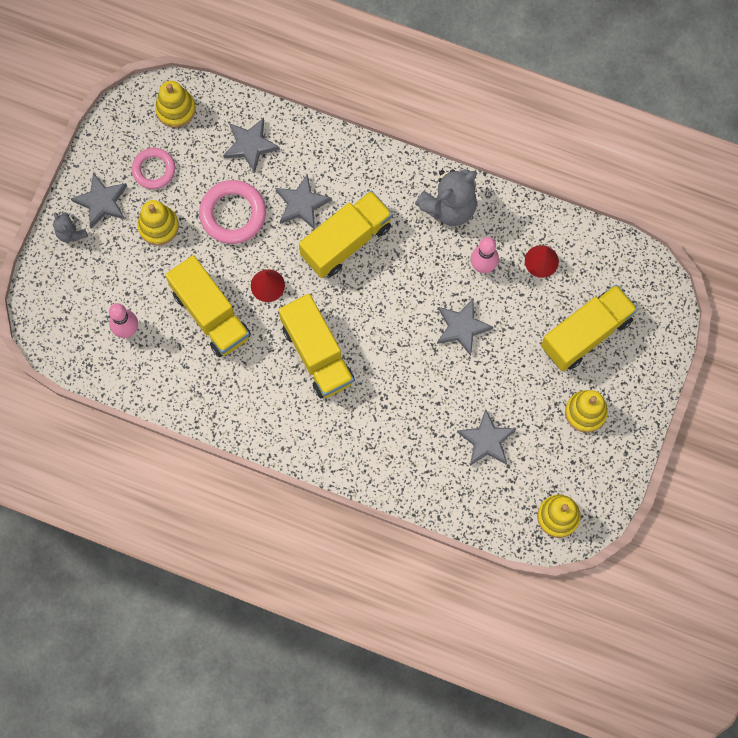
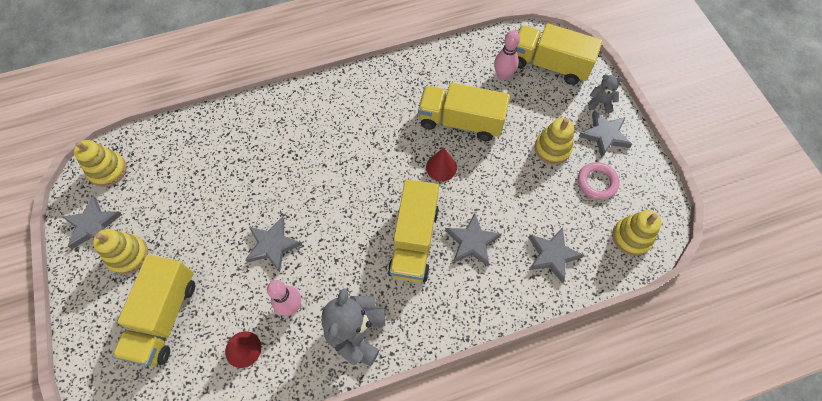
camera: 140 degrees right, 10 degrees down
(233, 214) = (512, 196): pink ring -> none
(317, 354) = (366, 150): yellow truck -> yellow truck (549, 64)
(486, 440) = (196, 182): grey star -> grey star (93, 225)

